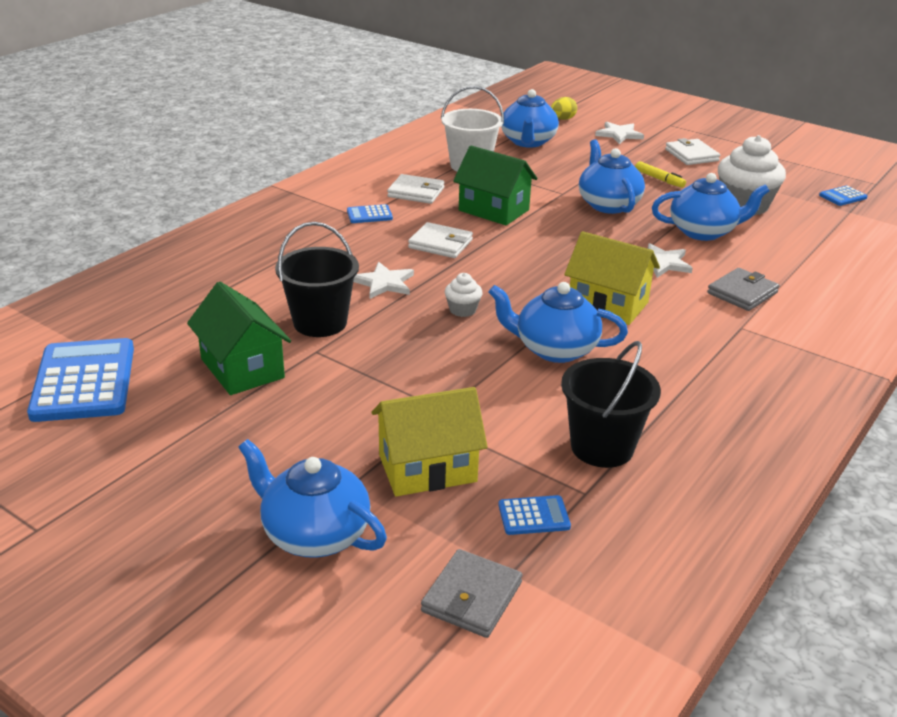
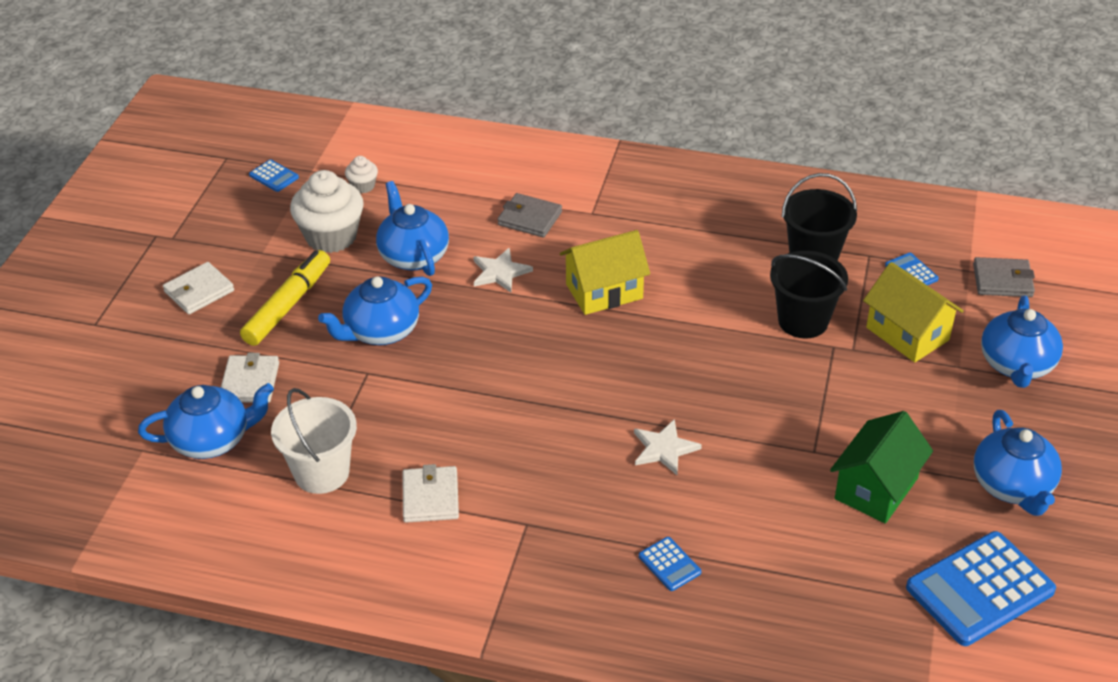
camera: 110 degrees left, 10 degrees up
(320, 322) = (767, 467): black bucket -> black bucket (803, 321)
(369, 215) = (516, 517): blue calculator -> blue calculator (669, 564)
(440, 244) = (553, 434): white wallet -> white wallet (250, 382)
(462, 310) = (677, 379): white cupcake -> white cupcake (363, 186)
(494, 210) = (444, 416): green house -> none
(554, 349) = (702, 307): blue teapot -> blue teapot (1013, 486)
(562, 119) = (108, 427): yellow egg -> none
(608, 304) = (604, 291): yellow house -> yellow house turned 60 degrees clockwise
(619, 134) = (150, 362): white star -> none
(659, 179) = (288, 305): yellow marker -> yellow marker, size x1.90

